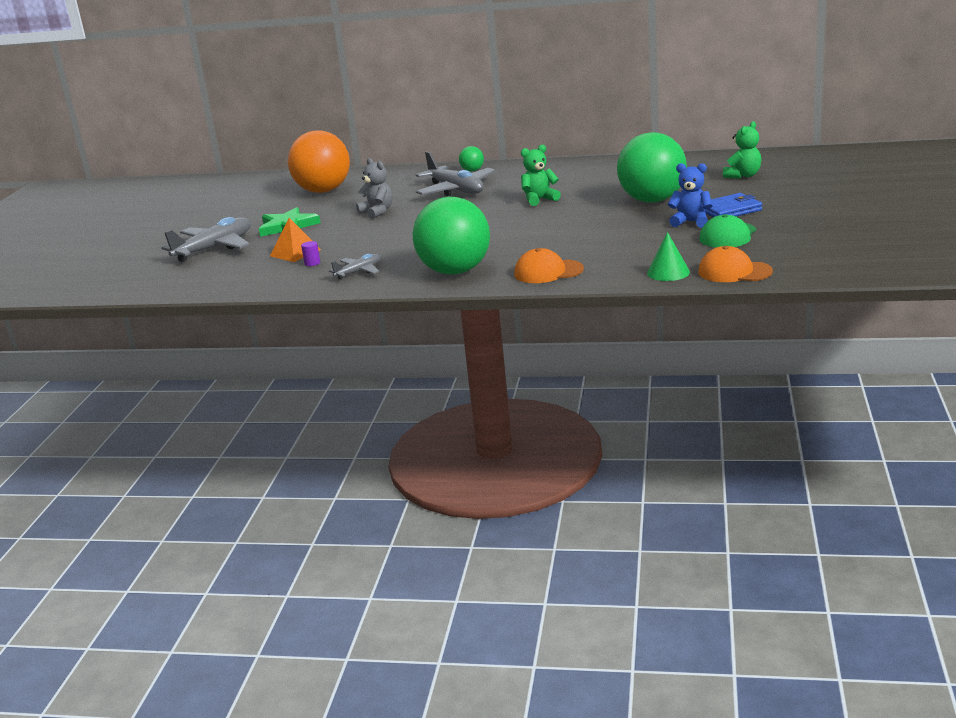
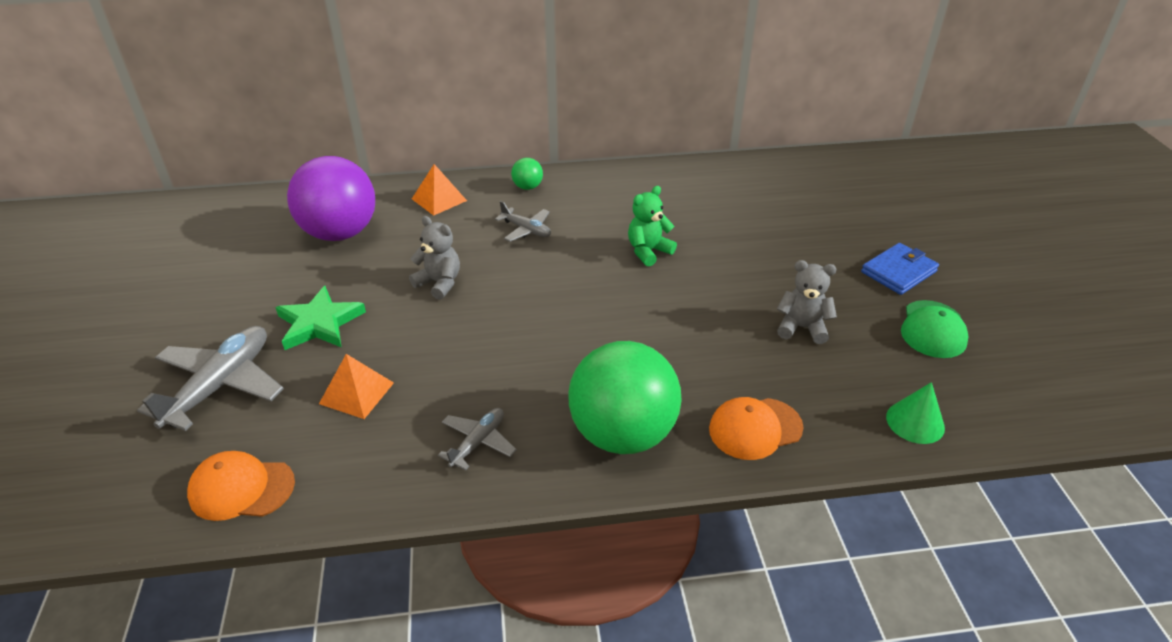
camera: 20 degrees left, 15 degrees up
(312, 263) = (395, 421): purple cylinder -> none
(323, 191) = (340, 233): orange ball -> purple ball
(402, 176) = (439, 199): none -> orange pyramid
(456, 190) = (526, 230): grey plane -> grey plane, size x0.54
(624, 233) = (802, 328): none -> grey teddy bear
(652, 200) = (792, 251): green ball -> none
(691, 222) = (868, 299): blue teddy bear -> none
(734, 272) = (997, 416): orange cap -> orange cap (241, 488)
(743, 176) = (866, 199): green teddy bear -> none

